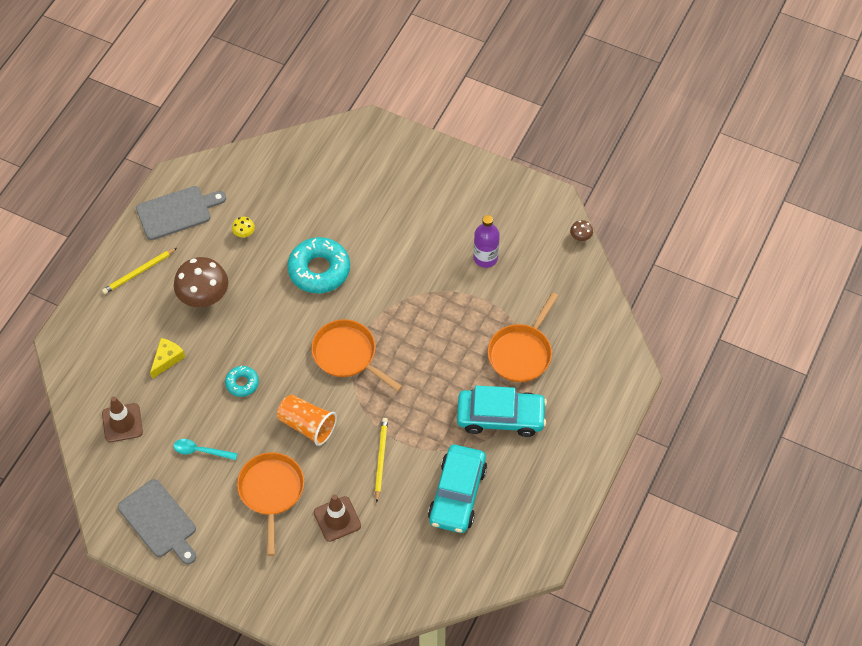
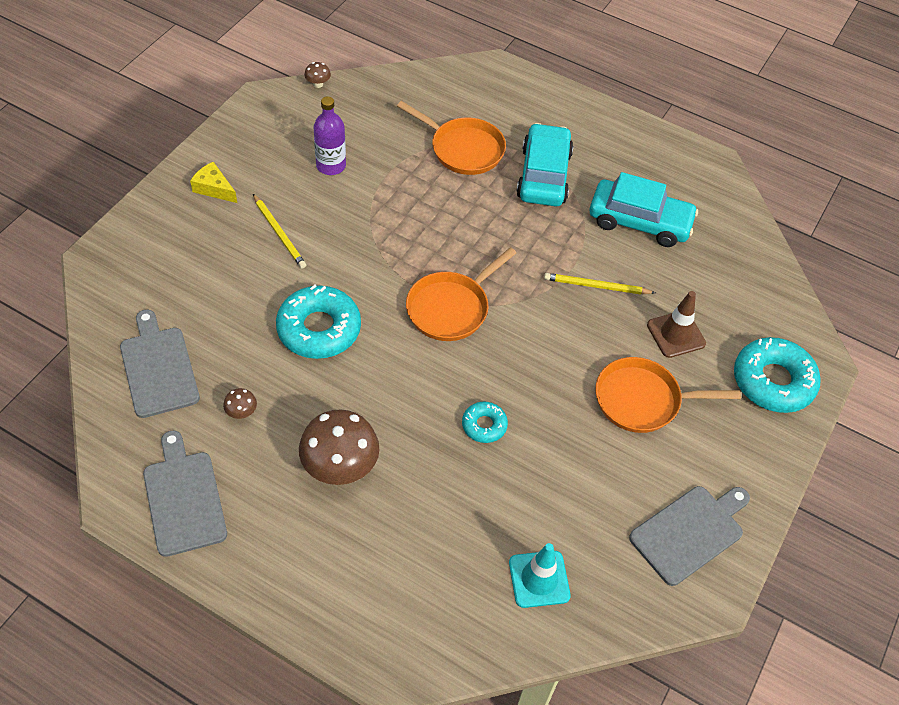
camera: 90 degrees left, 5 degrees down
(122, 423) = (539, 579): brown traffic cone -> turquoise traffic cone
(139, 272) = (283, 554): yellow pencil -> yellow pencil (279, 233)
(167, 359) = (438, 517): yellow cheese -> yellow cheese (214, 188)
(200, 451) = (584, 478): turquoise spoon -> none
(244, 233) = (241, 412): yellow mushroom -> brown mushroom
(277, 179) = (158, 368): none -> grey cutting board
(296, 592) = (773, 381): none -> turquoise donut
(307, 425) = (549, 356): orange cup -> none

